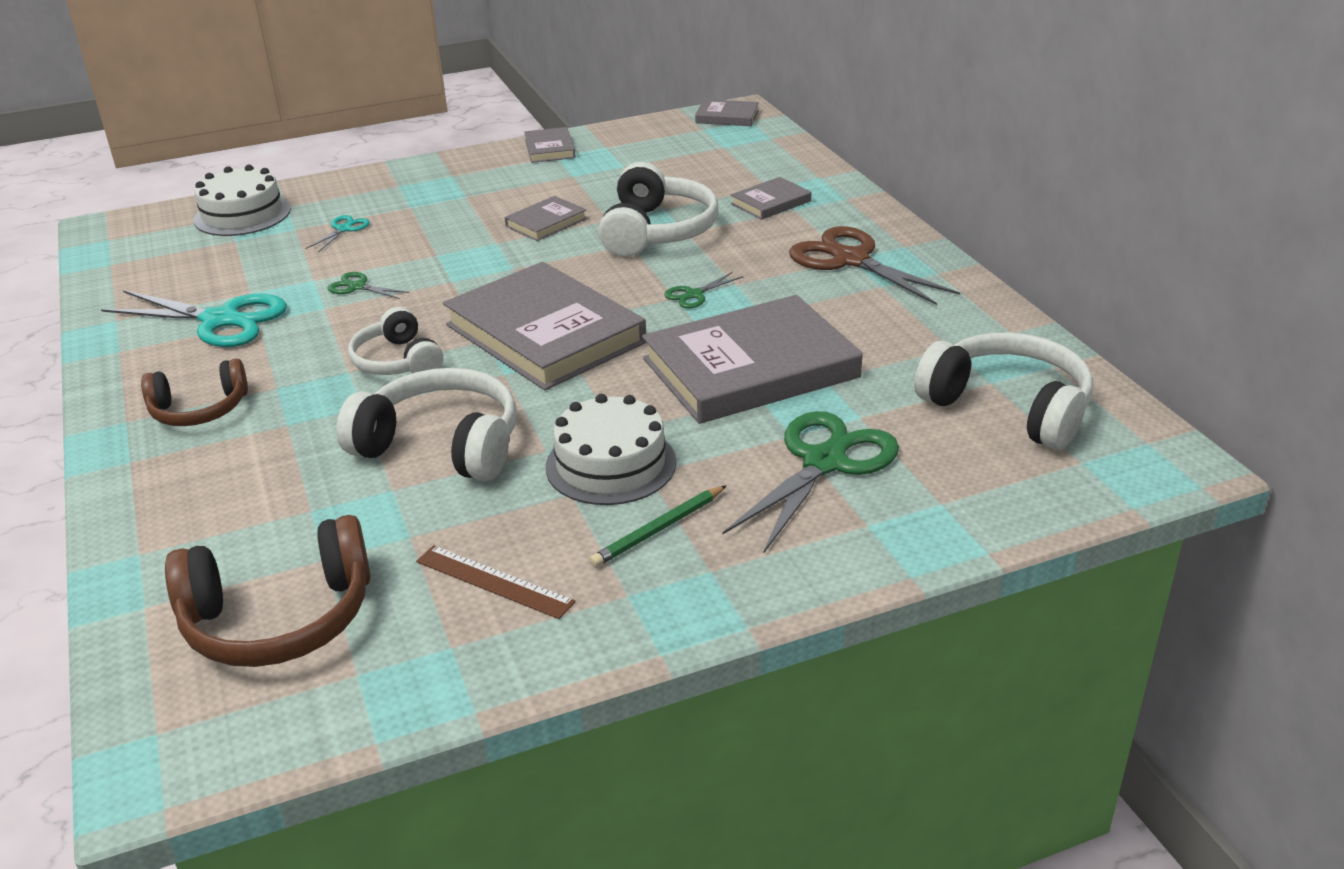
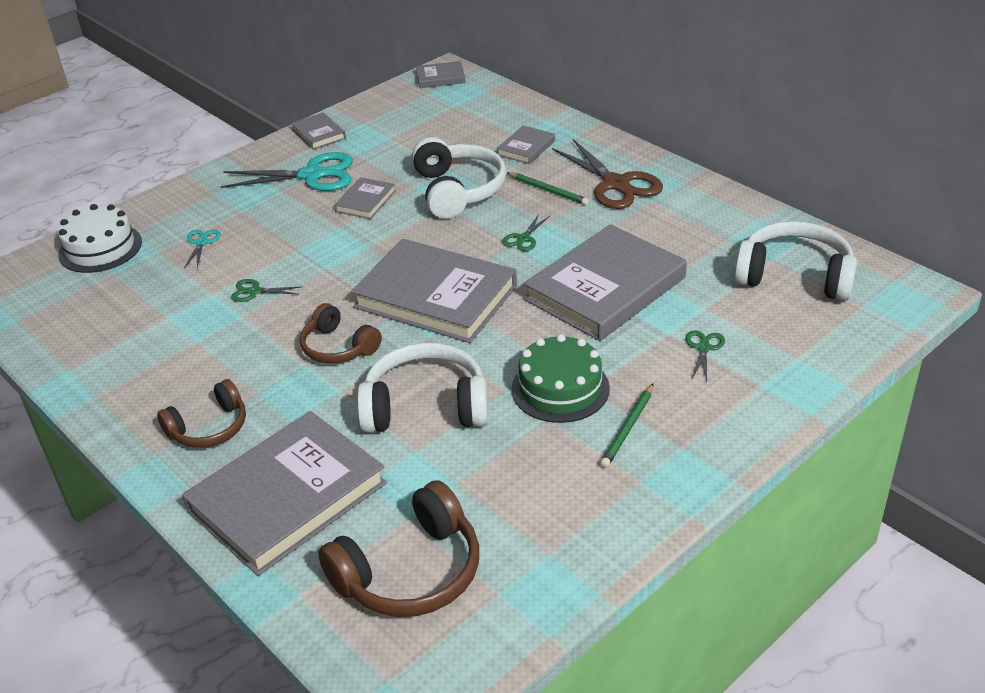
camera: 20 degrees left, 5 degrees up
(217, 501) = (287, 497): none -> grey book
(221, 320) = (162, 347): turquoise scissors -> turquoise scissors (312, 175)
(398, 361) = (338, 347): white headphones -> brown headphones
(494, 581) = (543, 498): brown ruler -> none
(611, 464) = (560, 388): white cake -> green cake
(762, 251) = (548, 190): none -> green pencil
(824, 462) = (704, 348): green scissors -> green scissors, size x0.46
(850, 260) = (616, 184): brown scissors -> brown scissors turned 150 degrees counterclockwise

